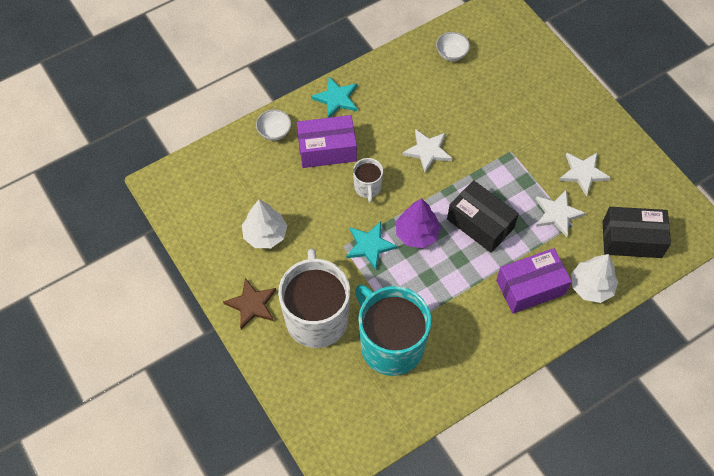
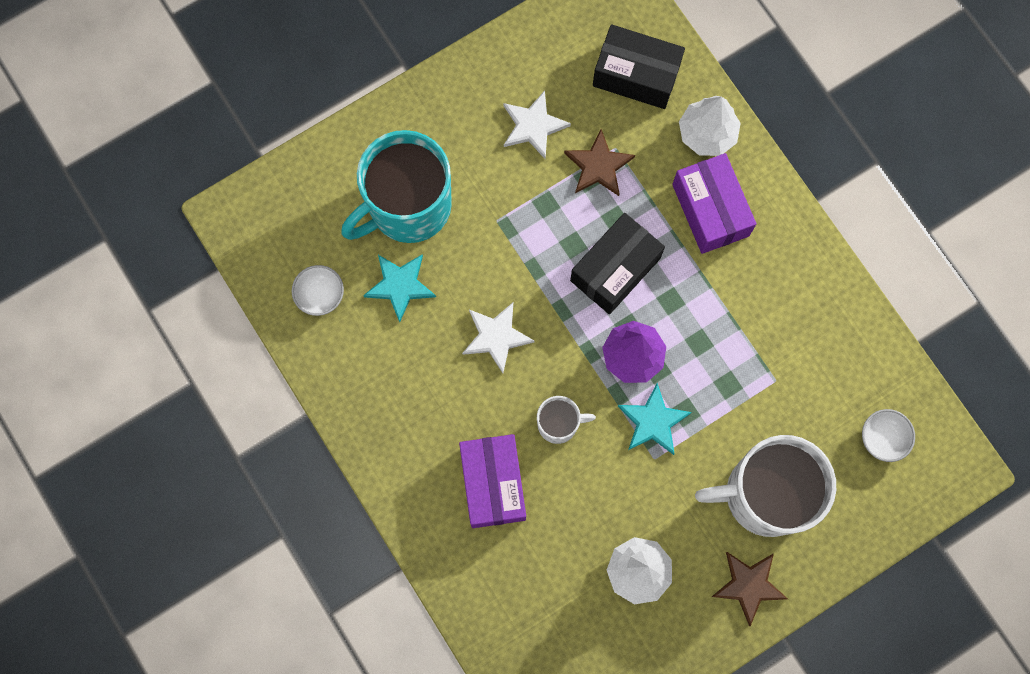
camera: 90 degrees left, 15 degrees up
(274, 132) = (461, 565): white bowl -> white bowl (882, 438)
(336, 99) = (401, 471): turquoise star -> turquoise star (400, 285)
(390, 344) = (799, 395): turquoise mug -> turquoise mug (407, 207)
(557, 214) = (598, 166): white star -> brown star
(631, 239) = (636, 75): black box -> black box turned 75 degrees counterclockwise

